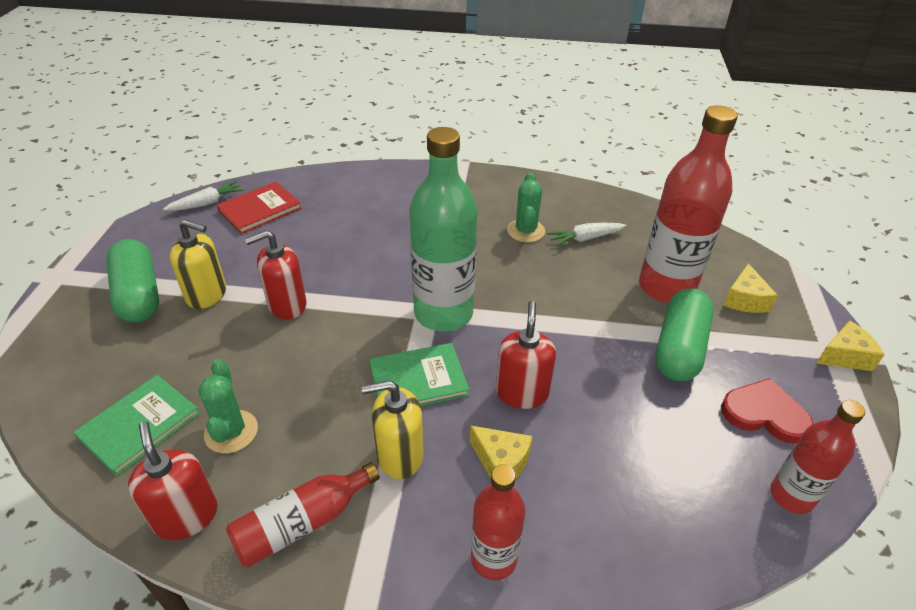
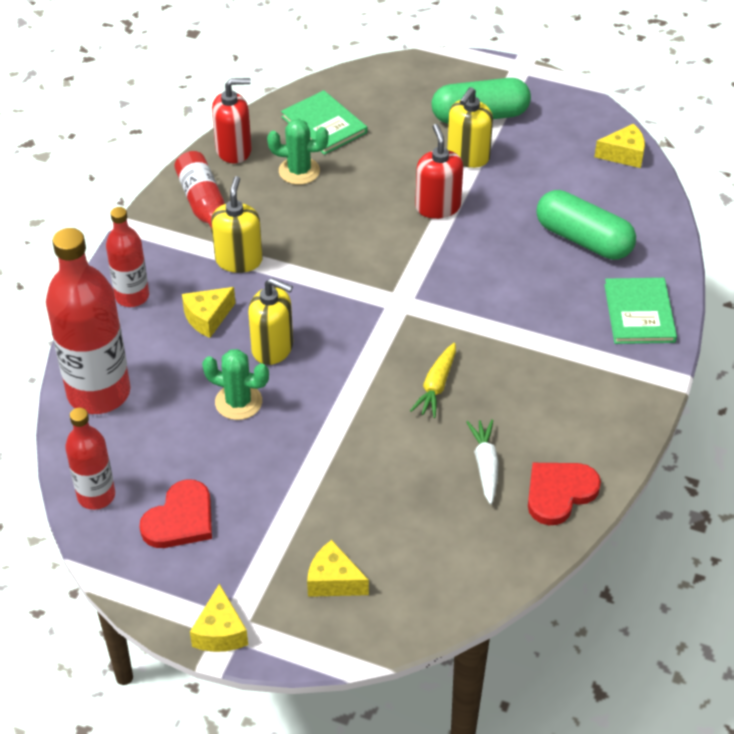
camera: 105 degrees right, 5 degrees up
(207, 203) = (624, 154): white carrot -> yellow cheese
(260, 209) = (603, 193): red book -> none
(418, 380) = (313, 282): green book -> green book (639, 313)
(443, 313) = (392, 313): green bottle -> none
(519, 274) = (436, 386): none -> yellow carrot
(522, 392) = (273, 348): red soap dispenser -> yellow soap dispenser
(526, 231) = (513, 412): green cactus -> green cactus (238, 402)
(588, 203) = (559, 493): none -> red heart
(666, 287) = (377, 513): red bottle -> red bottle (99, 393)
(679, 348) = (283, 486): green capsule -> green capsule (583, 239)

